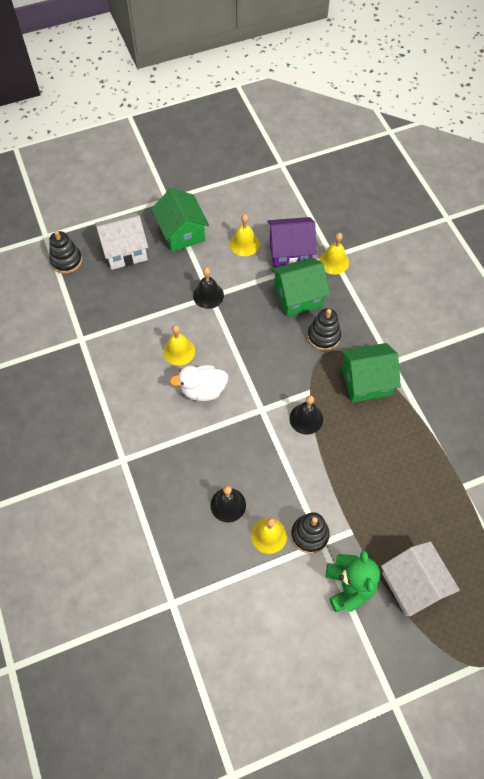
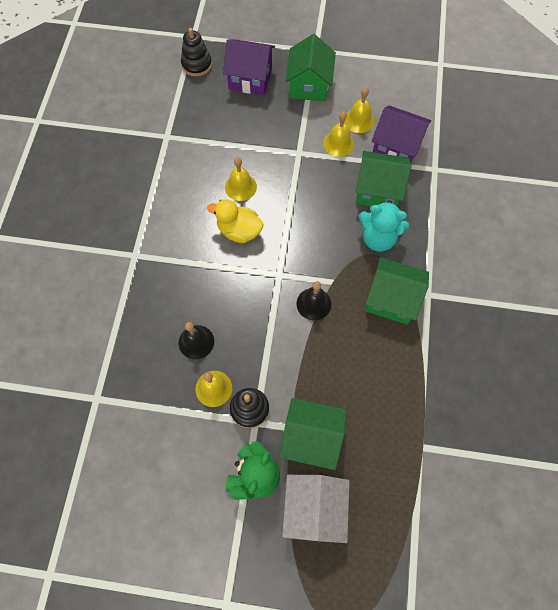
camera: 30 degrees right, 5 degrees up
(125, 251) = (250, 78): white house -> purple house
(203, 390) = (239, 231): white duck -> yellow duck
(208, 295) = (297, 151): black bell -> none
(323, 336) = (378, 238): black stacking toy -> turquoise teddy bear
(334, 262) = (432, 175): yellow bell -> yellow bell (338, 143)
(374, 529) = (311, 438): none -> green house

